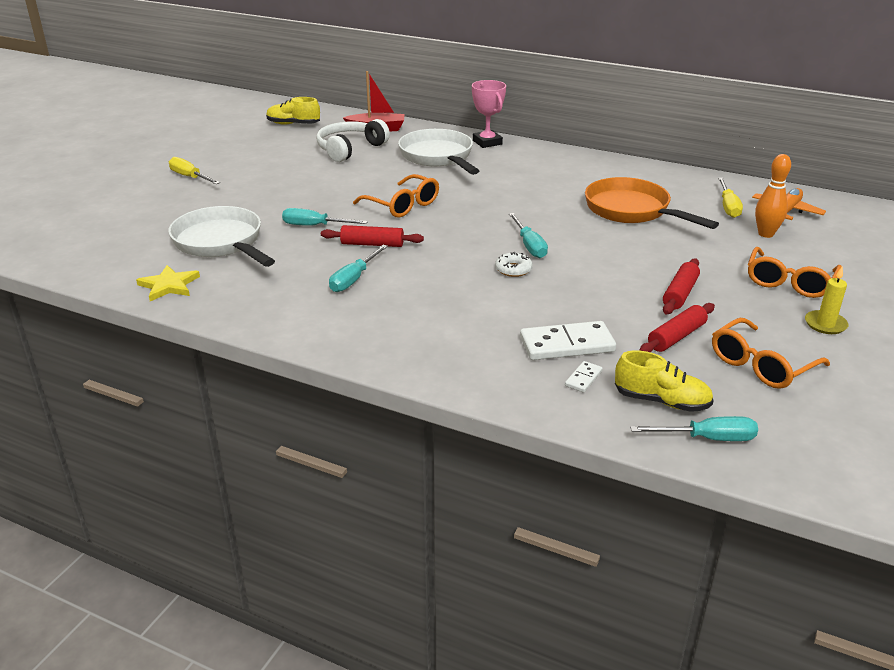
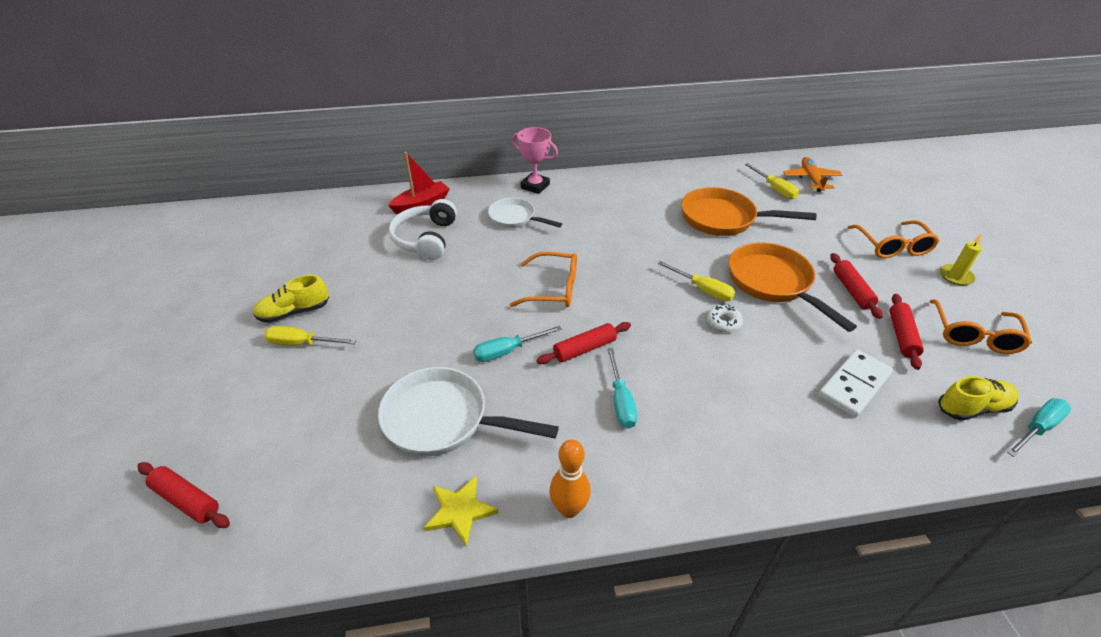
camera: 35 degrees left, 10 degrees up
(39, 222) = (186, 500): none -> red rolling pin
(293, 124) = (332, 227): yellow shoe -> yellow shoe (294, 312)
(438, 157) = (515, 218): white pan -> white pan, size x0.63
(529, 246) = (703, 289): turquoise screwdriver -> yellow screwdriver
(583, 378) = (906, 415): white domino -> none
(605, 263) = (773, 283): none -> orange pan
(765, 234) = (826, 206): orange bowling pin -> orange bowling pin (569, 509)

